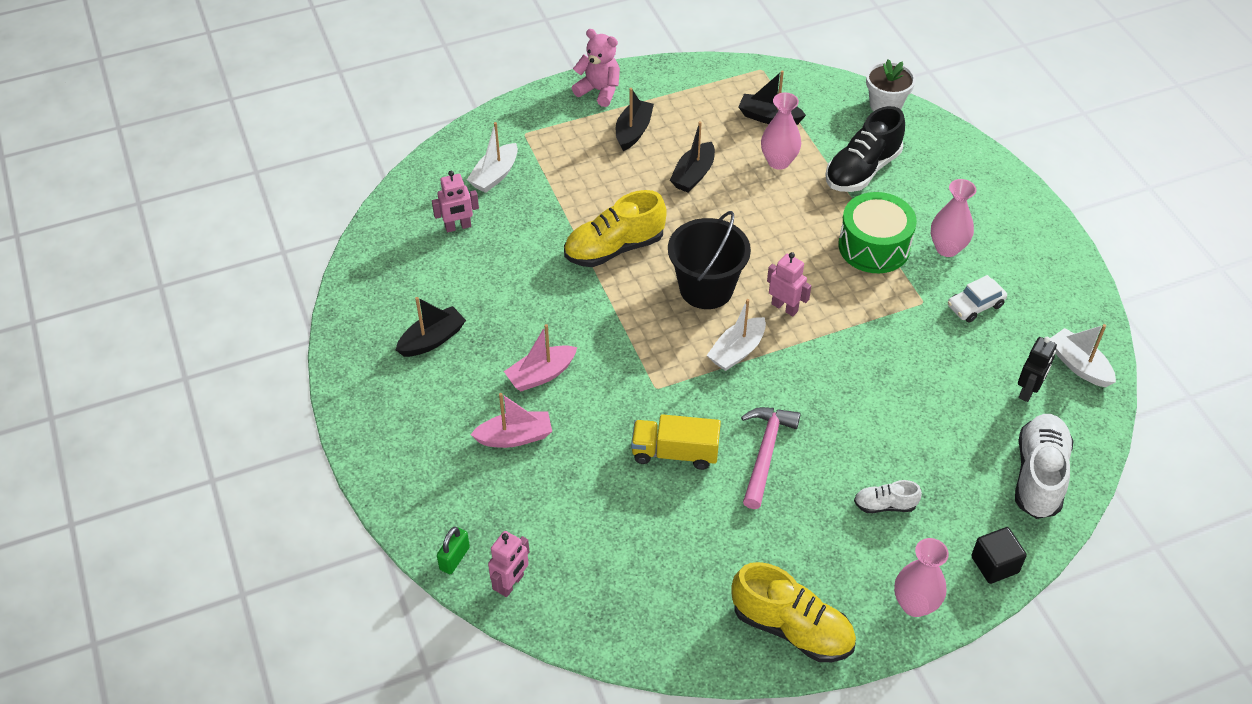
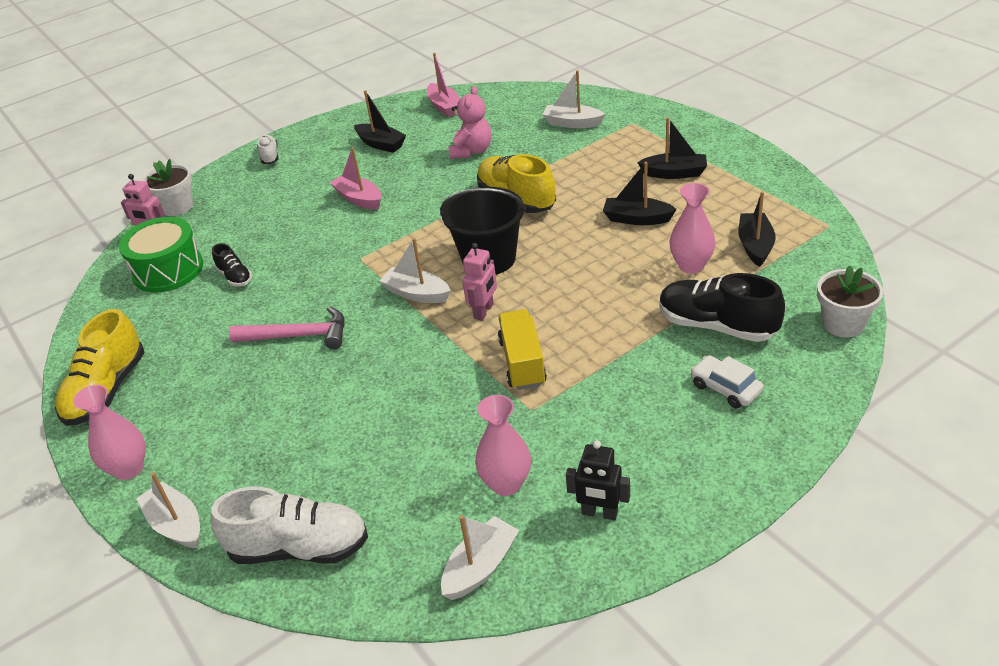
camera: 80 degrees right, 10 degrees down
(454, 558) = (177, 207): green padlock -> white flower pot
(458, 227) = (504, 123): pink robot -> none
(515, 437) = (293, 203): pink boat -> pink boat (444, 106)
(599, 90) = (716, 143): pink teddy bear -> pink teddy bear (471, 151)
(638, 502) = (235, 277): none -> black shoe
(675, 453) = (290, 284): yellow truck -> yellow truck (522, 362)
(874, 246) = (600, 356): green drum -> green drum (168, 270)
(885, 505) = (246, 427): white shoe -> white shoe (269, 156)
(947, 248) = (627, 415): pink vase -> pink vase (506, 484)
(975, 305) = (544, 454): white car -> white car (725, 388)
(994, 564) = (176, 524): black cube -> white boat
(1028, 391) = (424, 521): black robot -> black robot (599, 513)

